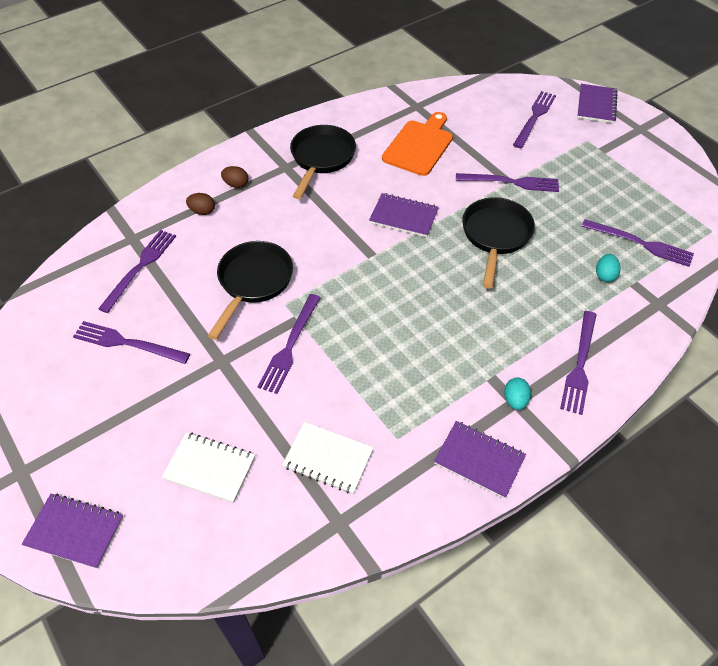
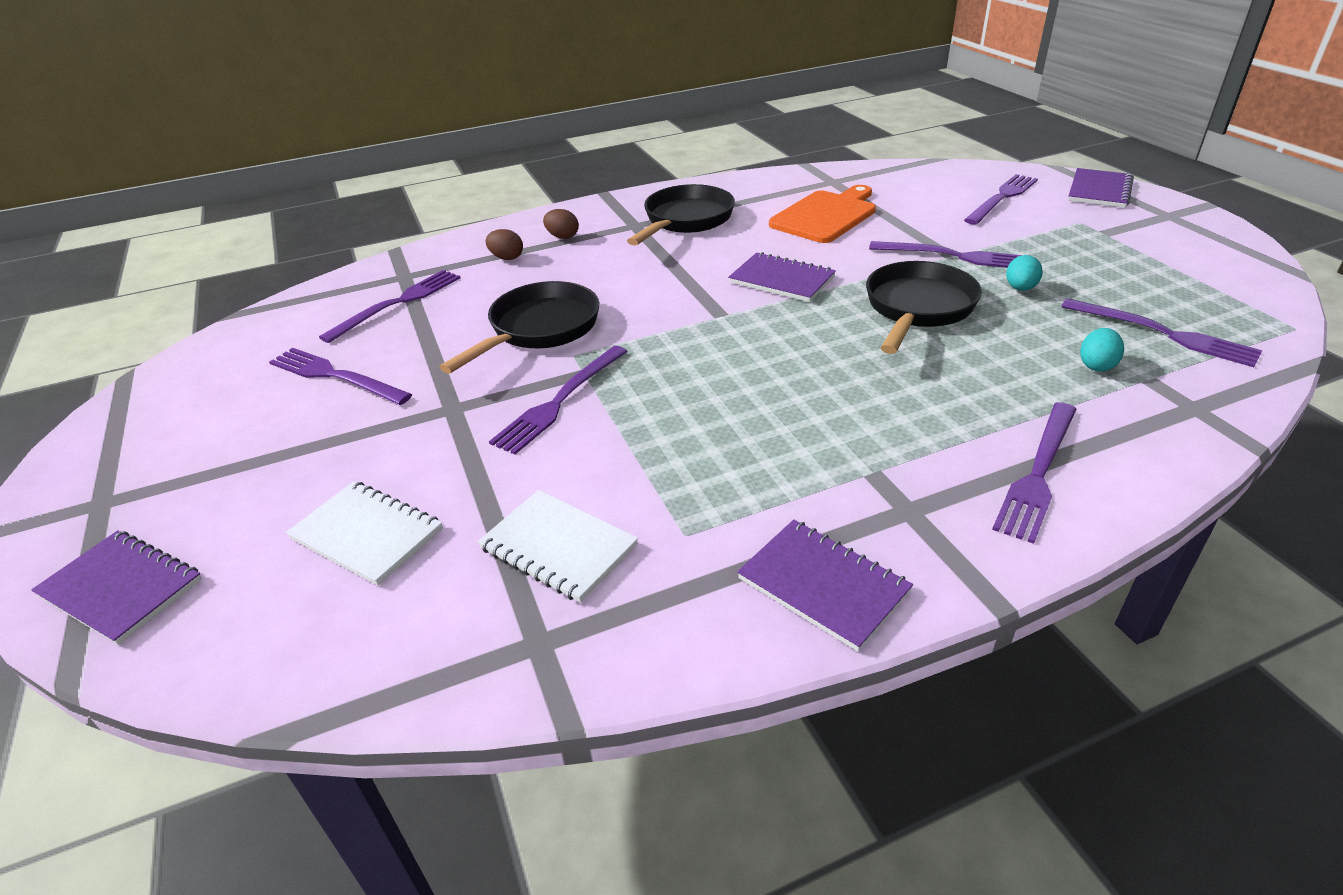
camera: 15 degrees right, 15 degrees down
(515, 400) = (909, 508): turquoise egg -> turquoise egg (1020, 288)

